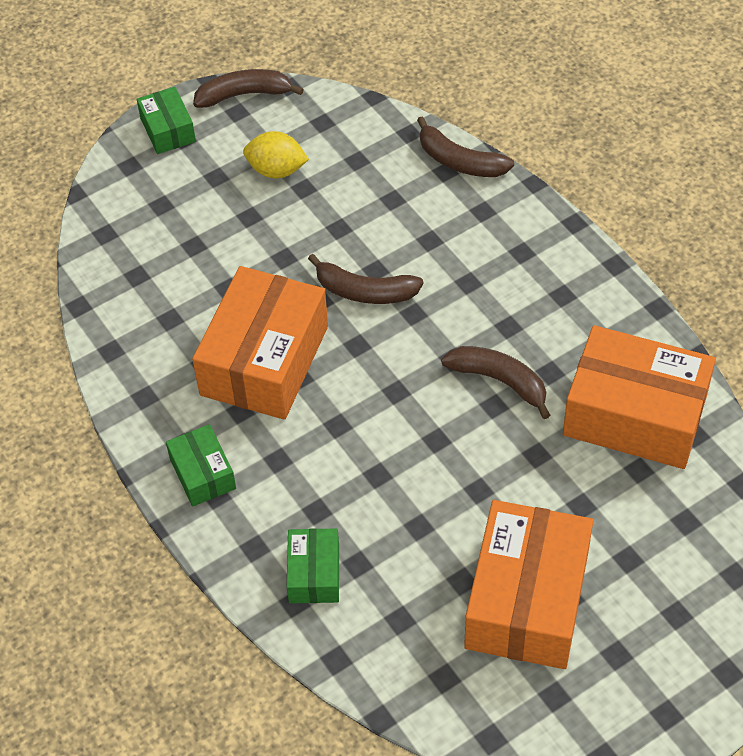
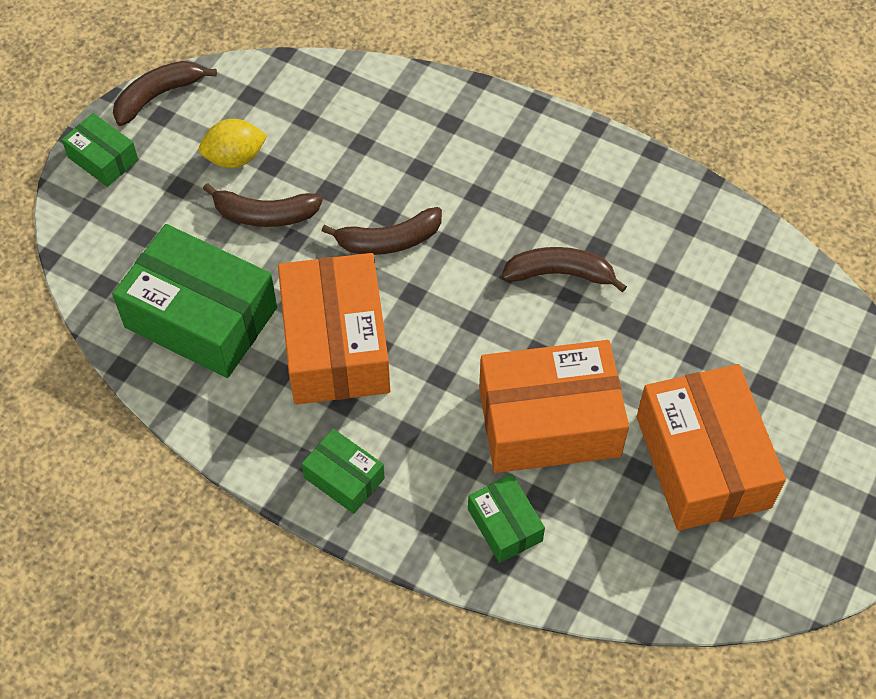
camera: 30 degrees left, 5 degrees up
(167, 291) = (201, 317): none -> green box
(459, 161) = (401, 84): brown banana -> brown banana (265, 215)
(635, 415) = (692, 255): orange box -> orange box (549, 421)

